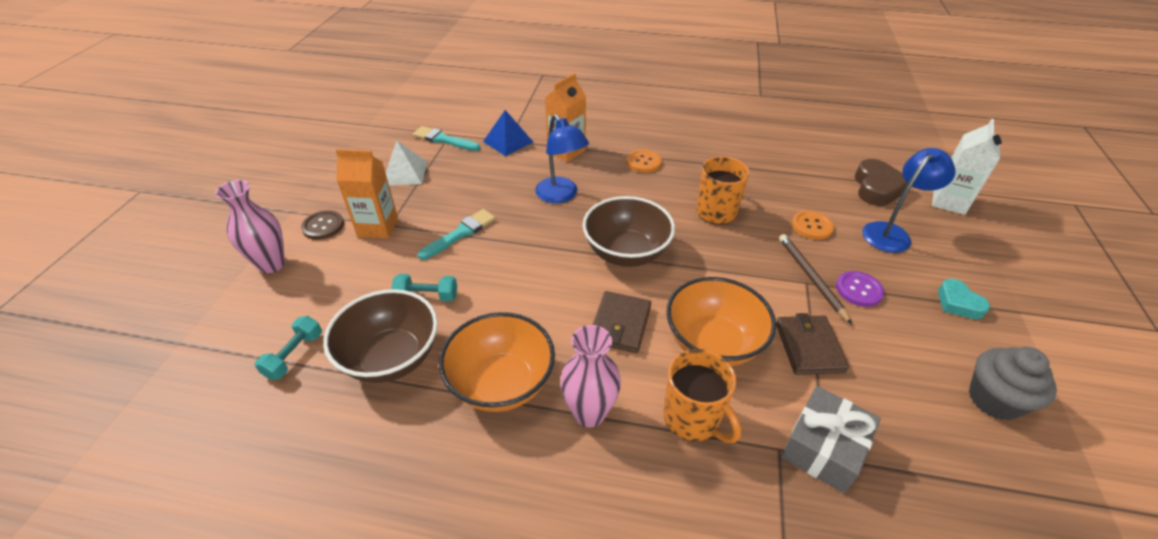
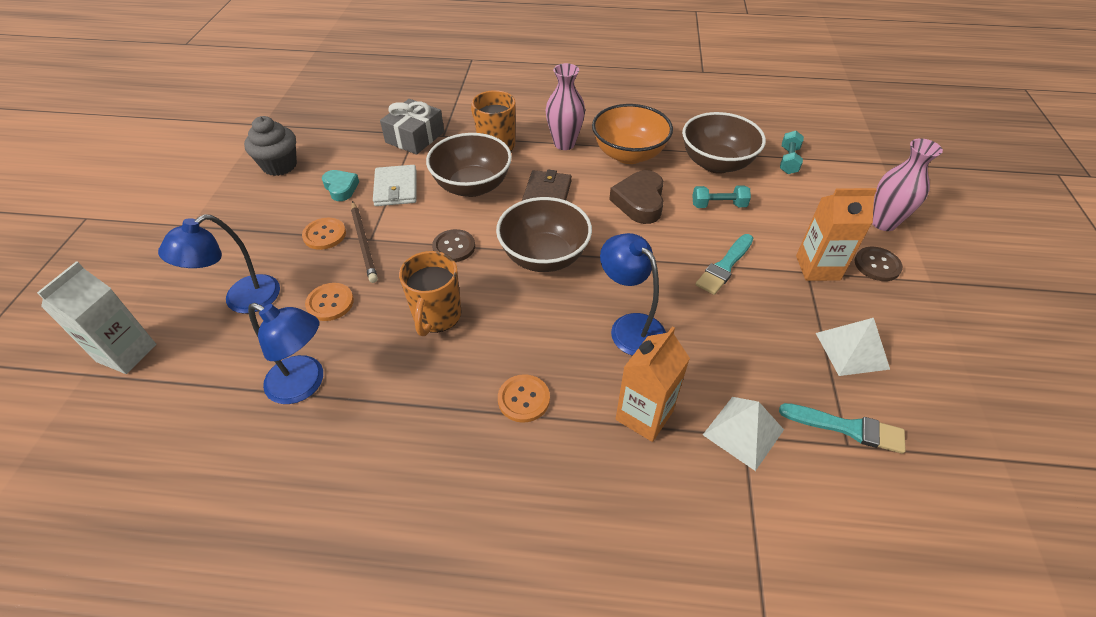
camera: 175 degrees right, 5 degrees up
(508, 141) = (743, 432): blue pyramid -> white pyramid
(713, 343) = (472, 186): orange bowl -> brown bowl
(716, 268) = (454, 247): none -> brown button
(797, 177) = (305, 384): none -> blue lamp
(809, 347) = (396, 188): brown wallet -> white wallet
(858, 290) = (324, 235): purple button -> orange button
(877, 188) = (204, 371): brown heart -> brown heart (639, 202)
(958, 303) = (240, 229): turquoise heart -> turquoise heart (341, 188)

